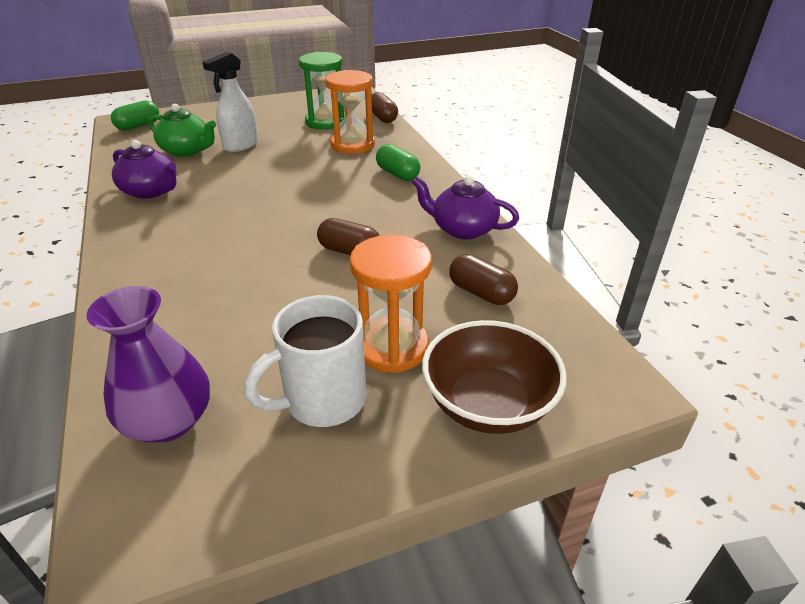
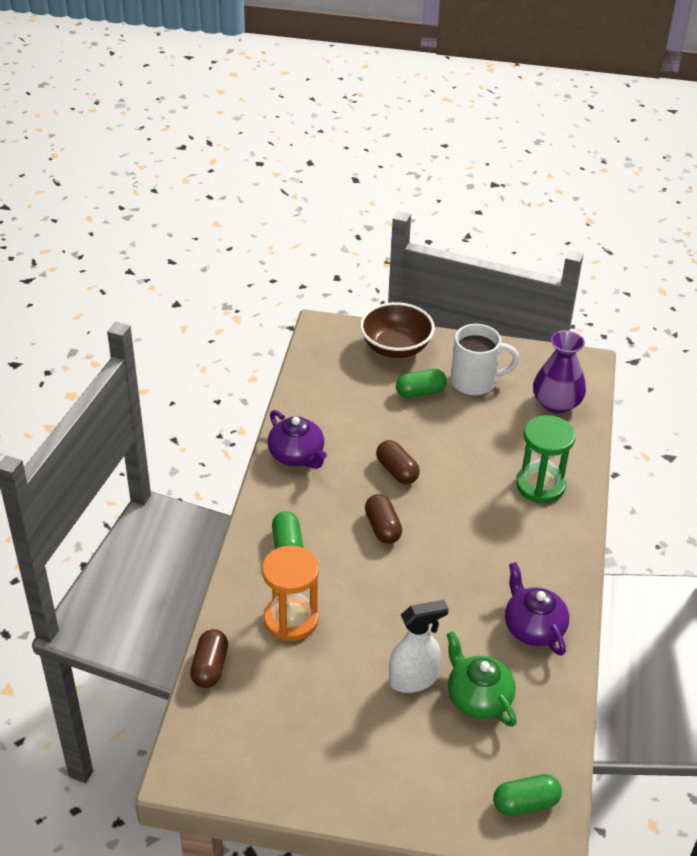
camera: 150 degrees left, 5 degrees up
(325, 122) = (284, 691): green hourglass -> green hourglass (540, 485)
(392, 347) = (420, 392): orange hourglass -> green capsule
(481, 293) = (338, 402): brown capsule -> brown capsule (382, 528)

